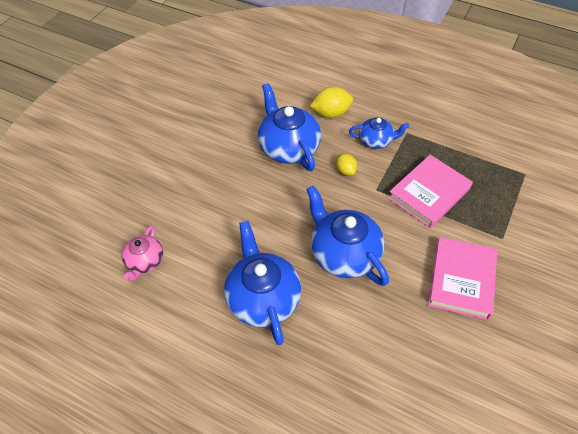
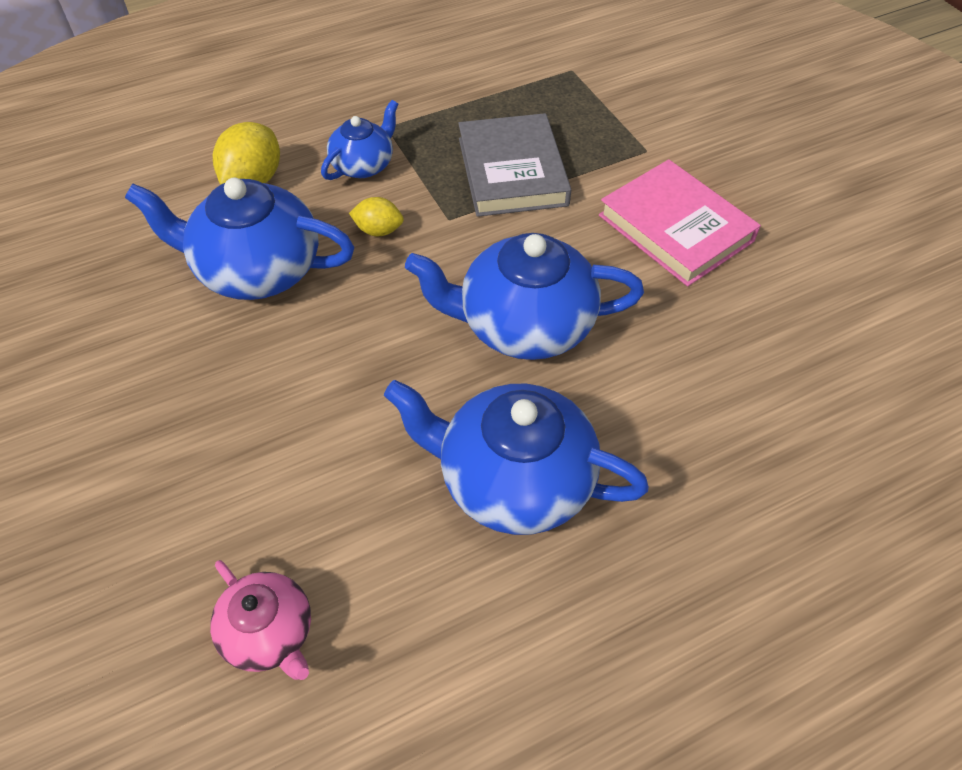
camera: 55 degrees left, 0 degrees up
(429, 194) = (512, 171): pink book -> grey book

